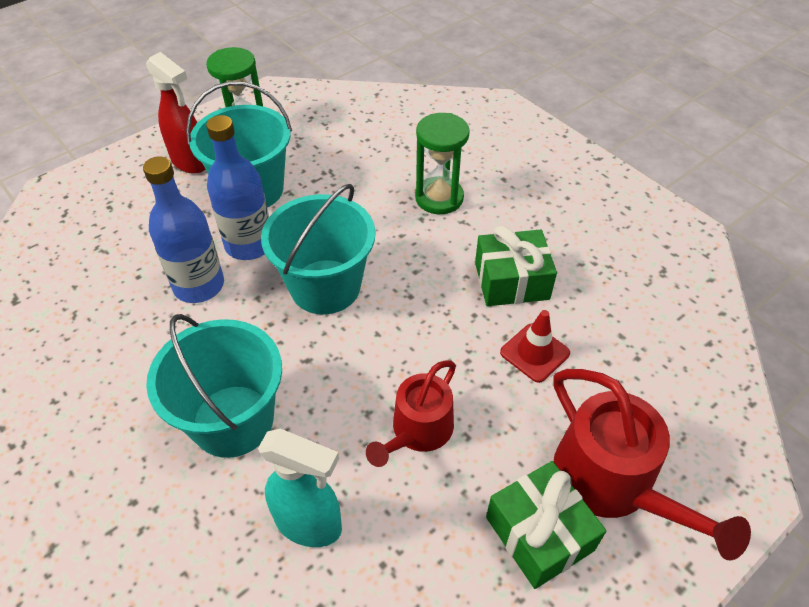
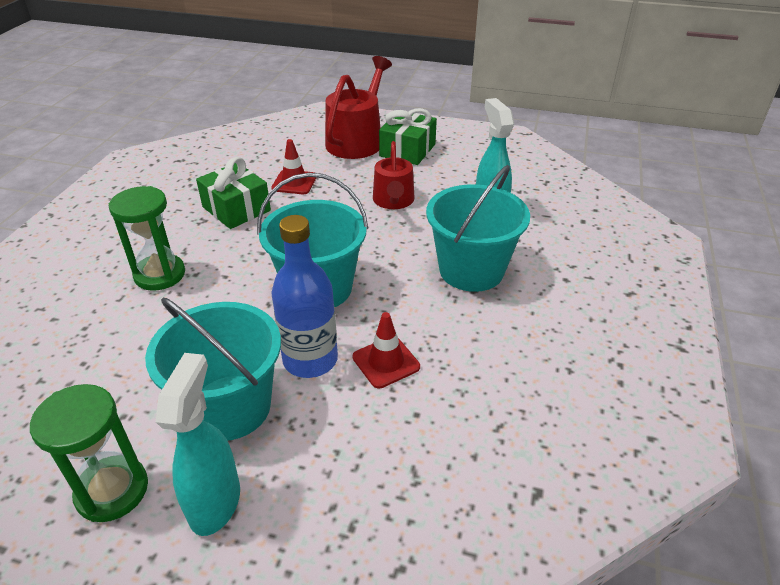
camera: 125 degrees left, 10 degrees down
(190, 162) = (215, 502): red spray bottle -> turquoise spray bottle
(199, 285) = (386, 362): blue bottle -> red traffic cone
(418, 430) = (393, 201): red watering can -> red watering can turned 90 degrees clockwise

